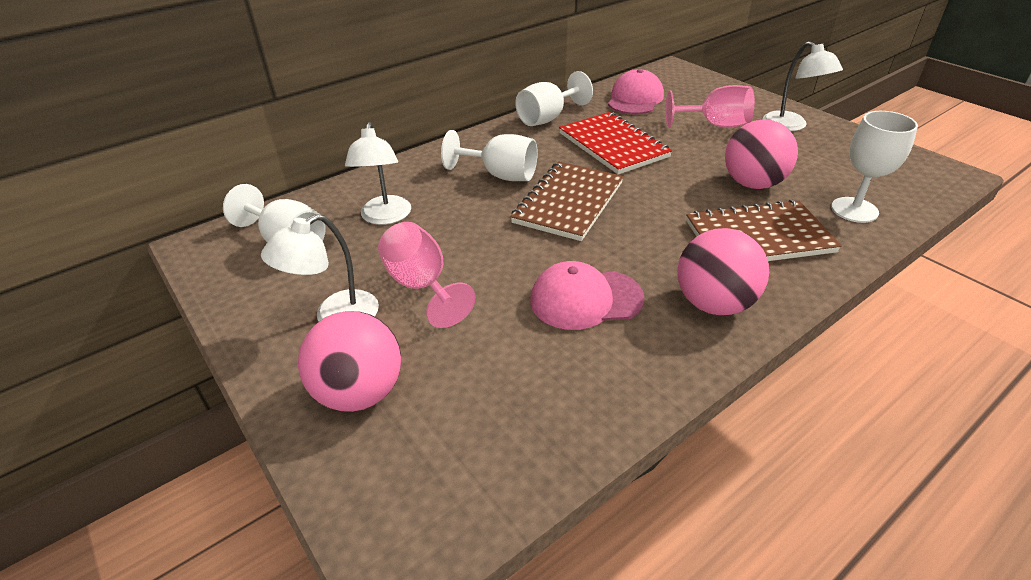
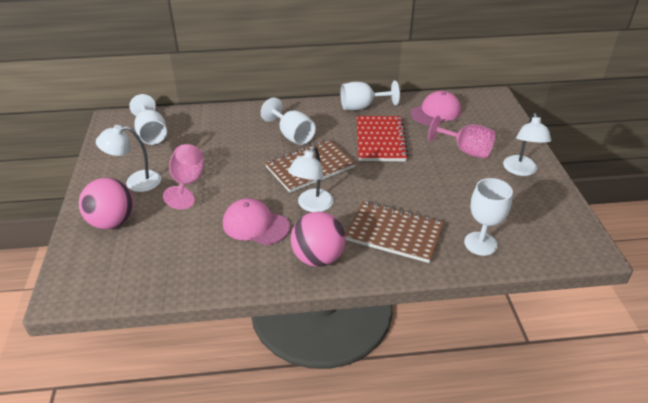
camera: 30 degrees right, 0 degrees up
(385, 217) = (208, 138): white lamp -> white lamp (312, 205)
(752, 184) = (436, 200): pink ball -> none

